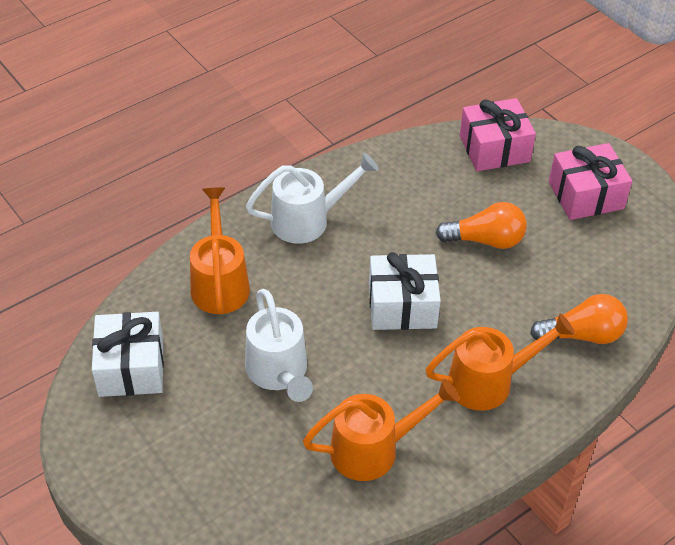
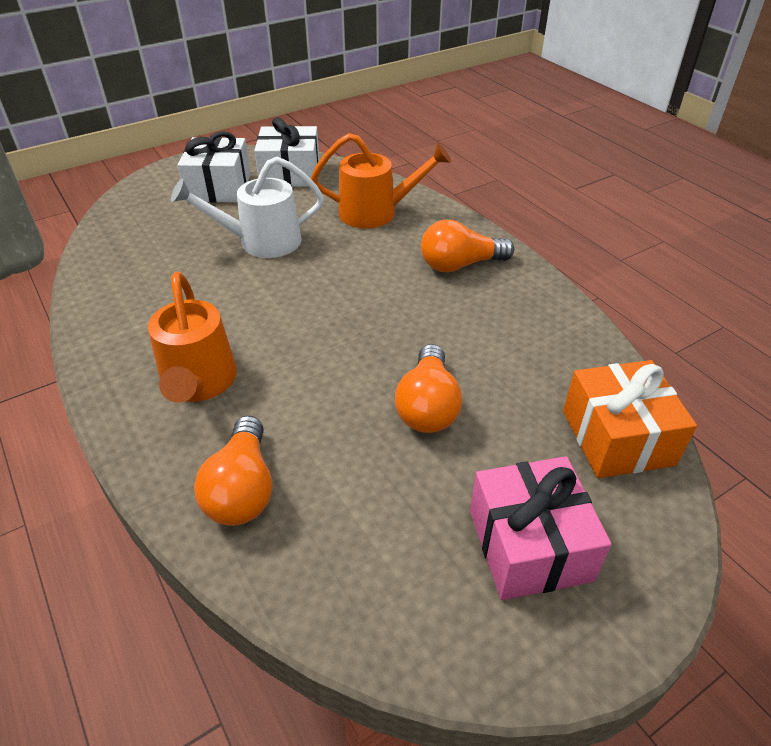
camera: 95 degrees right, 5 degrees down
(308, 220) = (460, 265): white watering can -> orange light bulb
(374, 449) = (150, 293): orange watering can -> none
(402, 305) = (328, 324): white gift -> white gift (219, 187)
(494, 148) = (617, 437): pink gift -> orange gift

